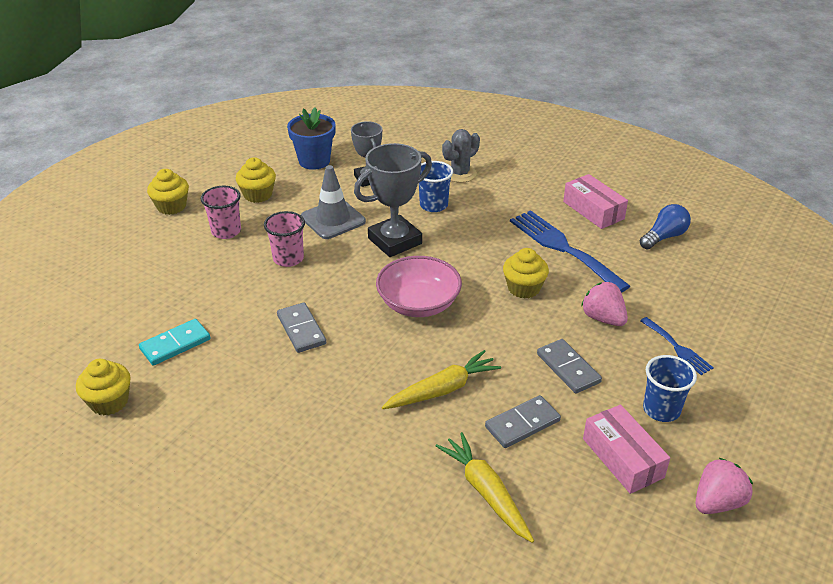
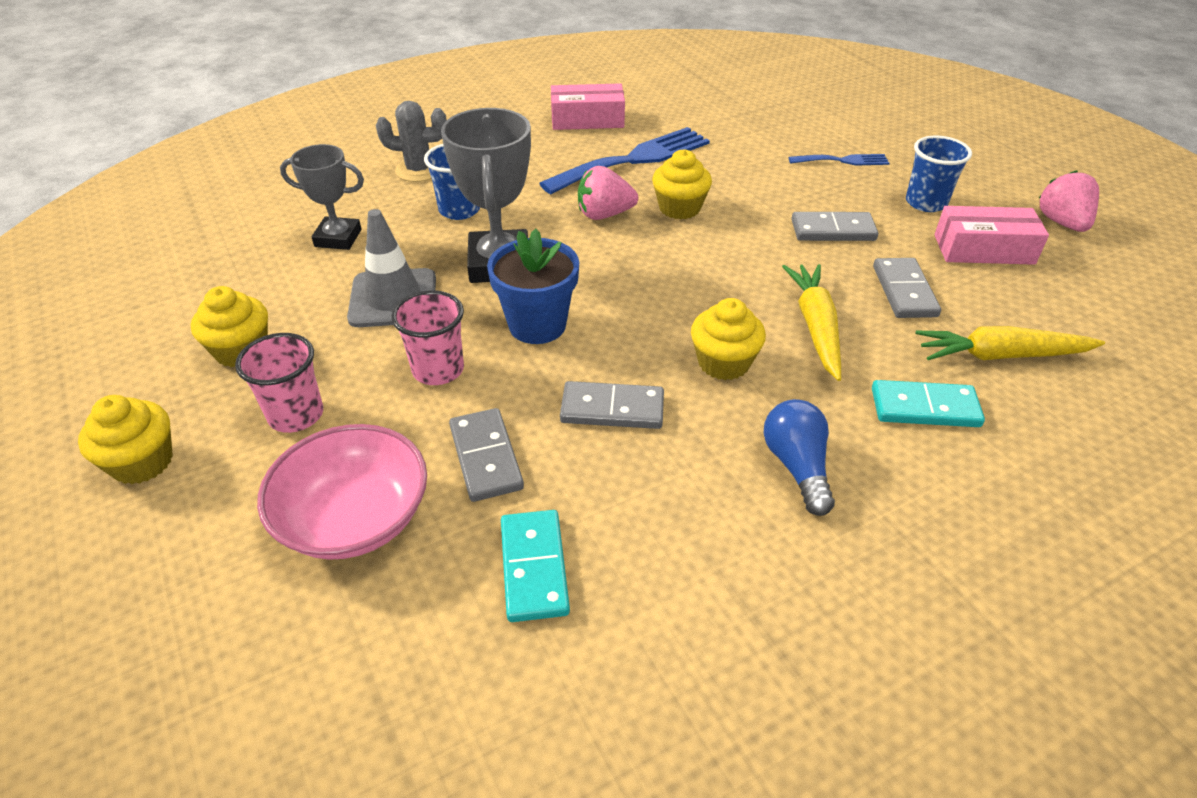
camera: 60 degrees left, 5 degrees up
(109, 402) = (621, 711): yellow cupcake -> yellow cupcake (723, 363)
(236, 300) = (485, 457): none -> grey domino
(314, 161) = (231, 269): blue flower pot -> blue flower pot (537, 325)
(397, 462) = (924, 407): none -> turquoise domino
(418, 303) = (643, 289): pink bowl -> pink bowl (354, 518)
(460, 174) = (419, 170): grey cactus -> grey cactus turned 75 degrees counterclockwise
(563, 248) = (633, 160): blue fork -> blue fork turned 150 degrees clockwise
(603, 318) = (769, 181): pink strawberry -> pink strawberry (604, 214)
(664, 237) = (671, 102): blue light bulb -> blue light bulb (797, 466)

